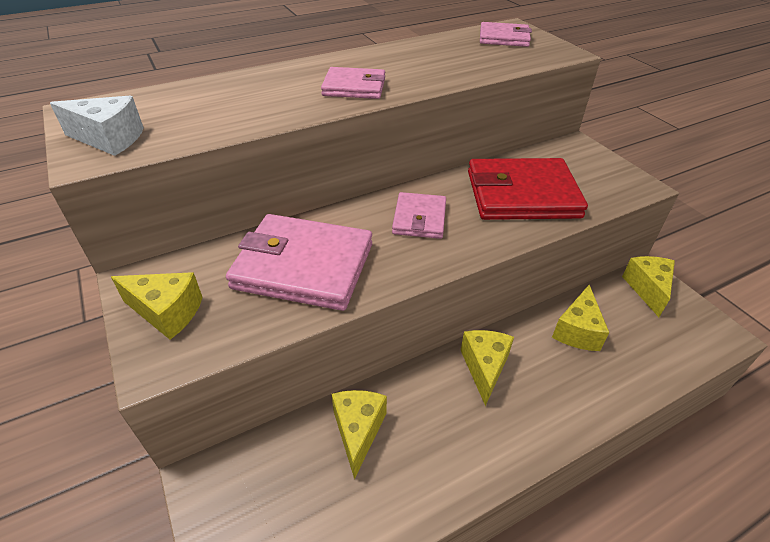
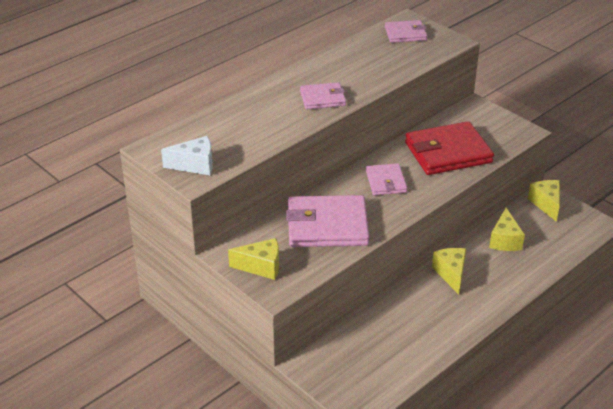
camera: 15 degrees left, 5 degrees down
(358, 431) = (386, 323): yellow cheese -> none

